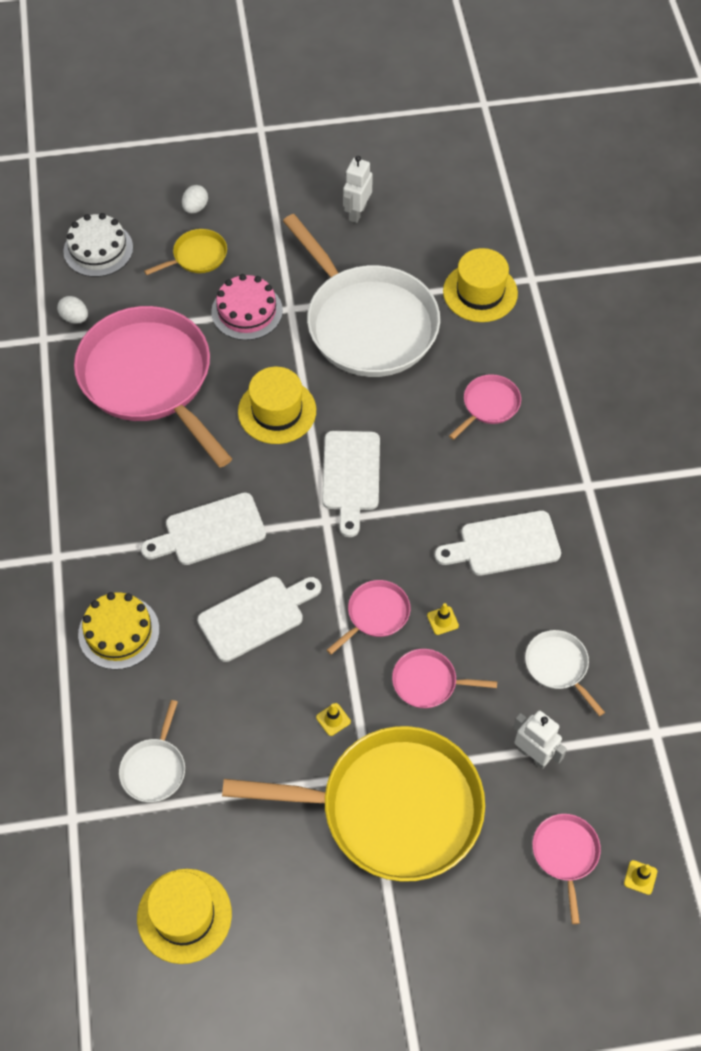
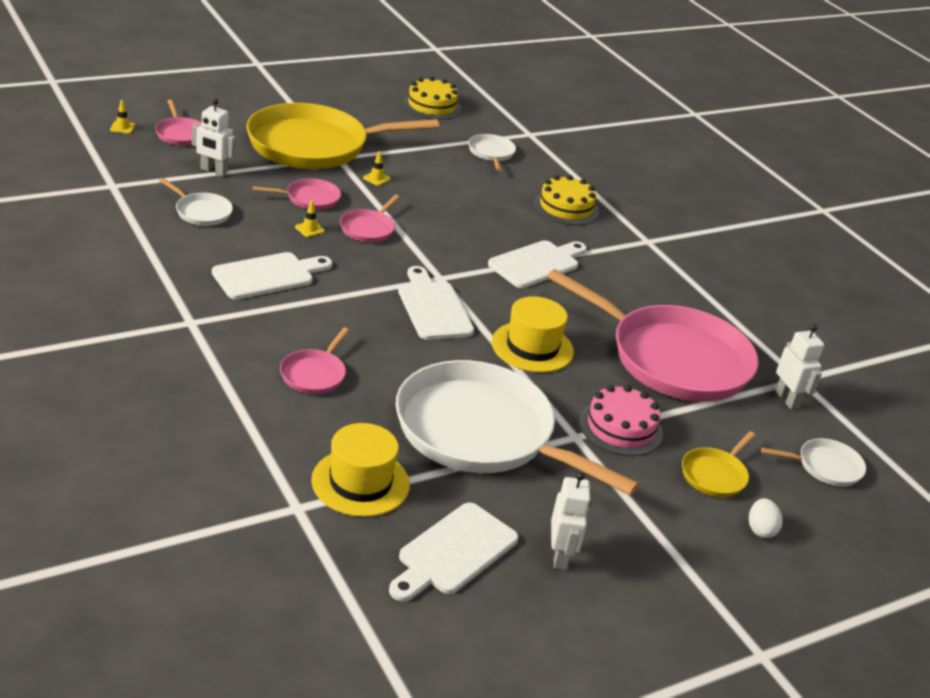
camera: 155 degrees right, 25 degrees down
(75, 318) = (787, 399): white egg -> white robot
(98, 249) = (825, 466): white cake -> white pan
(184, 916) = (431, 106): yellow hat -> yellow cake
(256, 616) = (466, 221): white cutting board -> white cutting board (453, 552)

